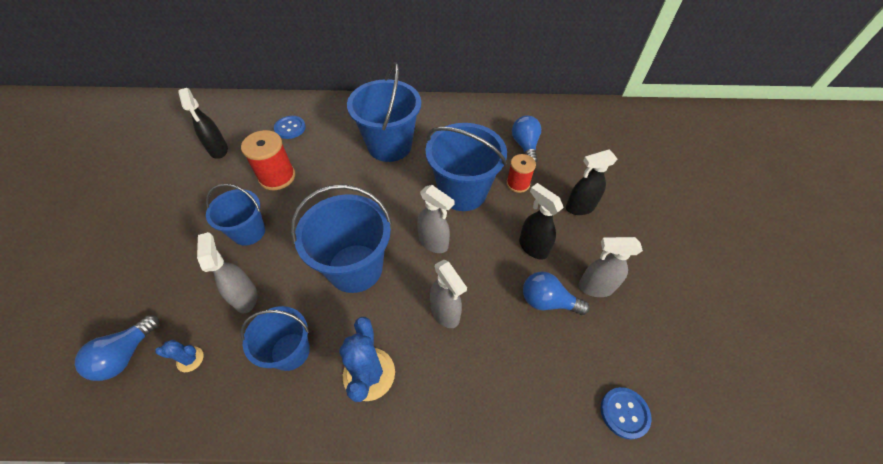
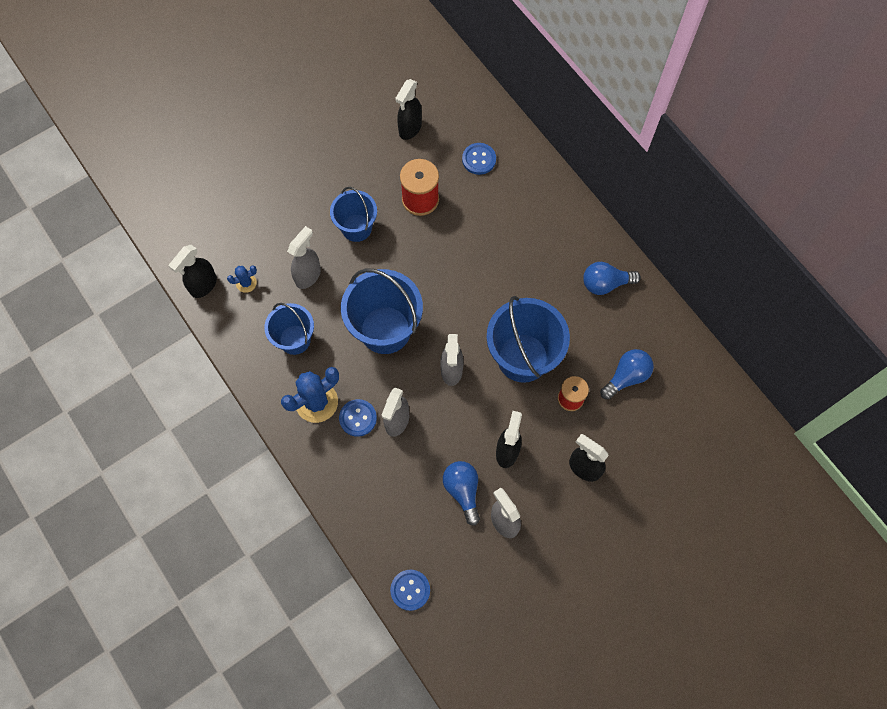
camera: 55 degrees right, 15 degrees up
(126, 355) = (221, 243): blue light bulb -> blue light bulb (605, 283)
(143, 407) = (203, 285): none -> black spray bottle
(190, 359) = (246, 283): blue cactus -> blue cactus turned 75 degrees counterclockwise
(389, 145) = (527, 258): blue bucket -> none
(416, 345) = (358, 418): none -> blue button

